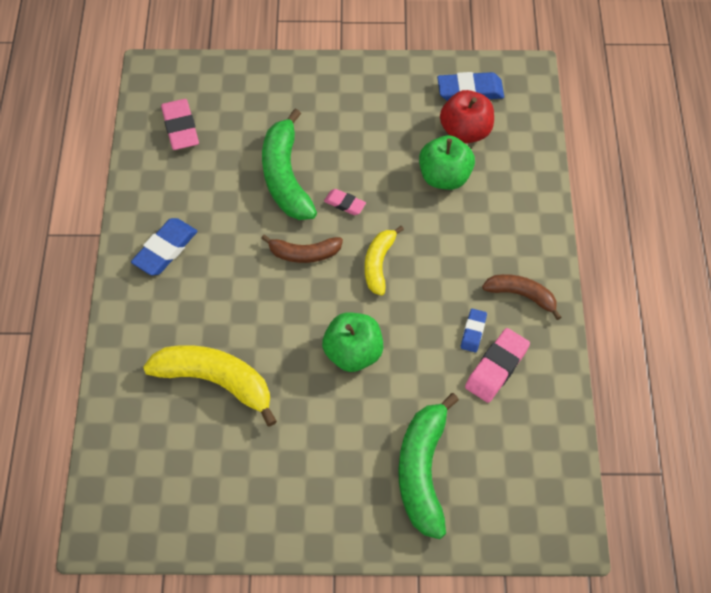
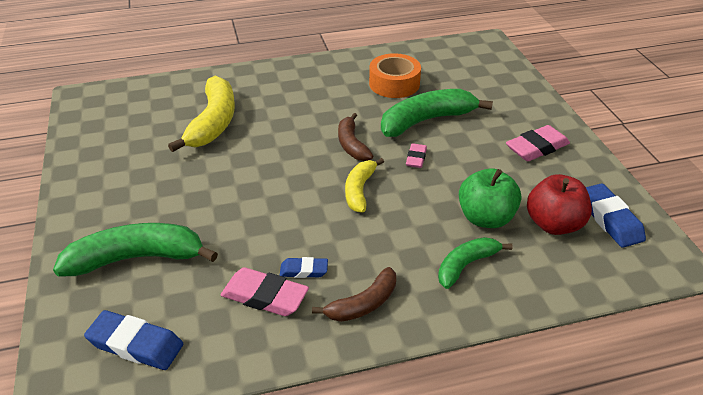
camera: 75 degrees right, 20 degrees down
(165, 249) = (326, 78): blue eraser -> blue eraser (136, 344)
(180, 128) = (442, 63): pink eraser -> pink eraser (537, 148)
(205, 186) = (394, 84): none -> orange tape
(353, 353) = (257, 191): green apple -> none
(379, 264) = (359, 190): yellow banana -> yellow banana turned 75 degrees counterclockwise
(496, 210) = (466, 265): none -> green banana
(521, 295) = (363, 304): brown banana -> brown banana turned 45 degrees clockwise

